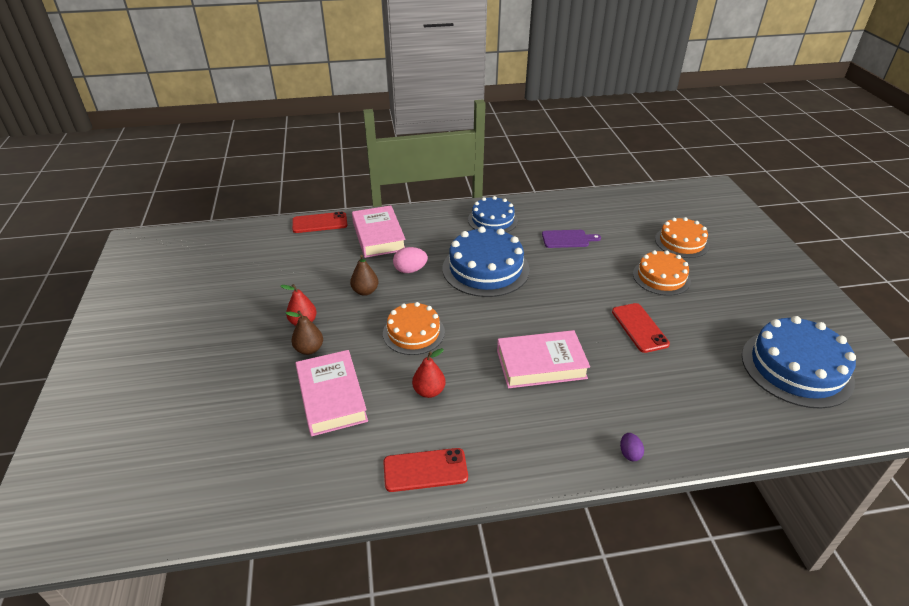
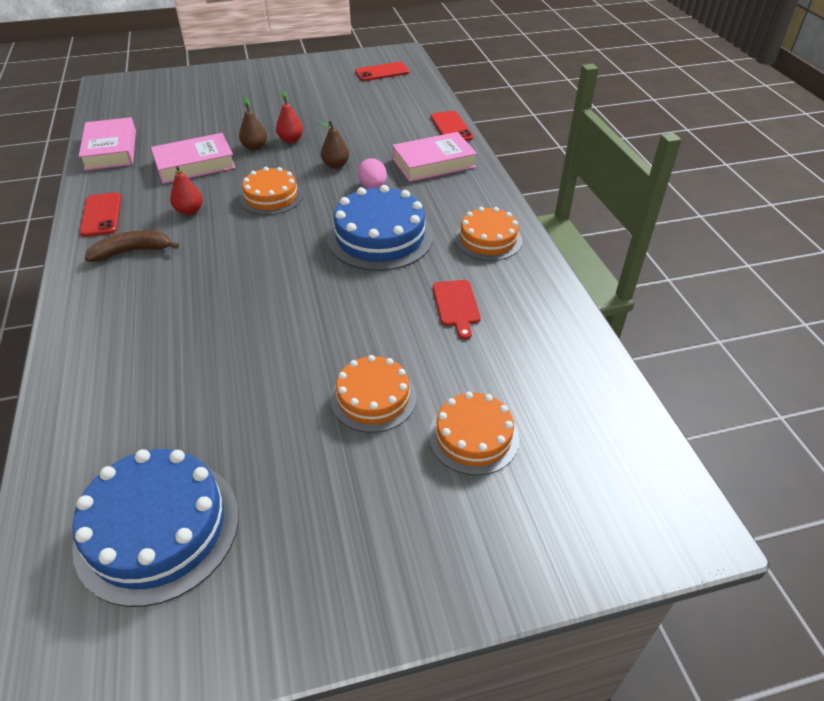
camera: 85 degrees right, 5 degrees up
(492, 220) = (488, 239): blue cake -> orange cake
(498, 428) = (133, 251): none -> brown banana
(541, 364) = (212, 278): pink book -> pink book (111, 150)
(567, 239) = (456, 305): purple cutting board -> red cutting board
(629, 453) = (72, 336): purple egg -> none
(639, 328) = (263, 362): red phone -> red phone (382, 72)

